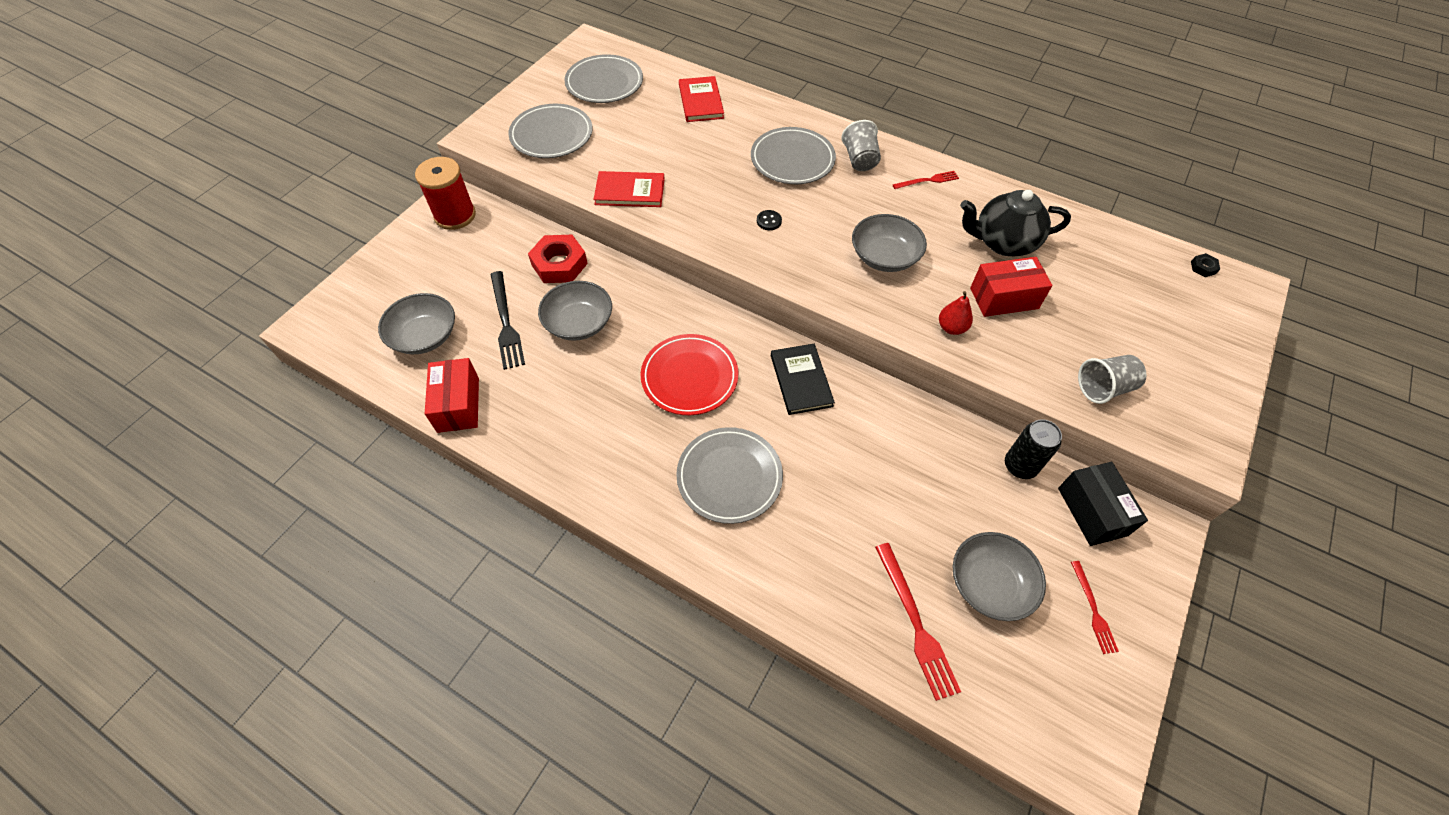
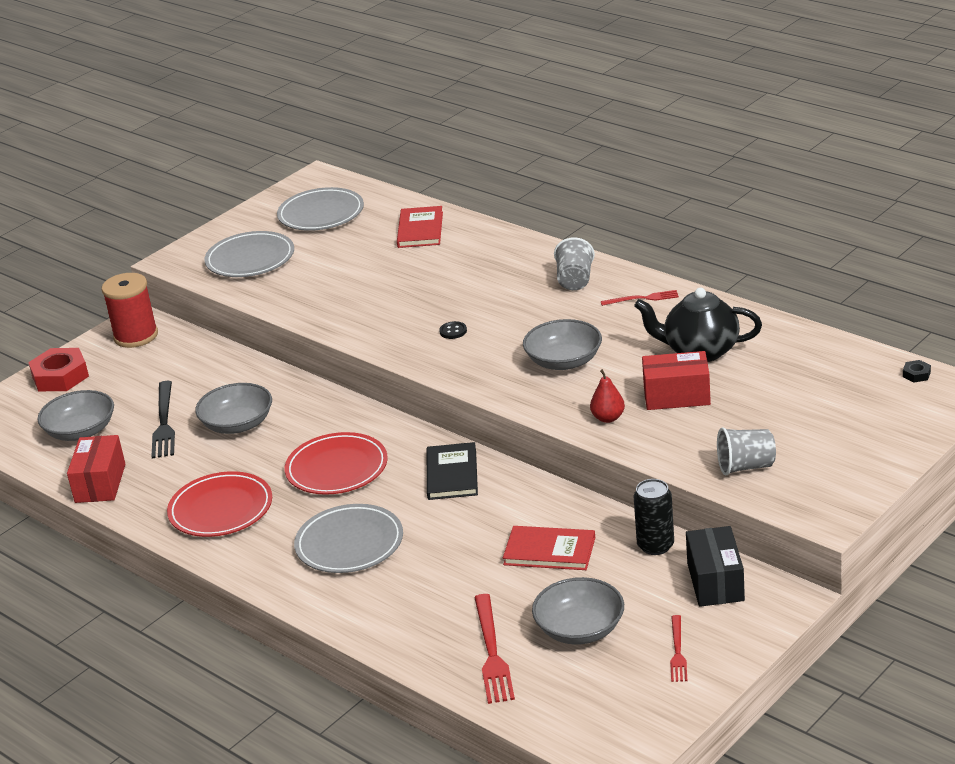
camera: 15 degrees right, 25 degrees down
(559, 264) = (232, 377): red nut -> red nut (60, 376)
(589, 435) = (221, 509): none -> red plate
(630, 191) = (316, 306): red book -> red book (549, 551)
(792, 159) = (500, 280): grey plate -> none

